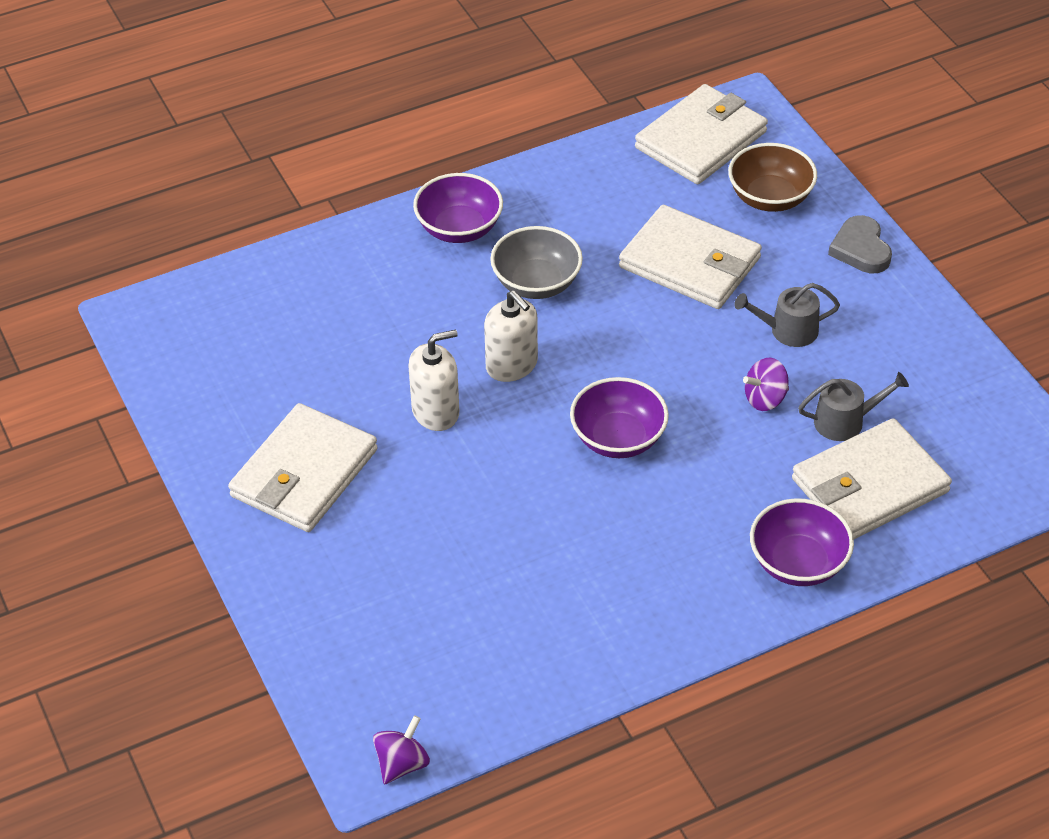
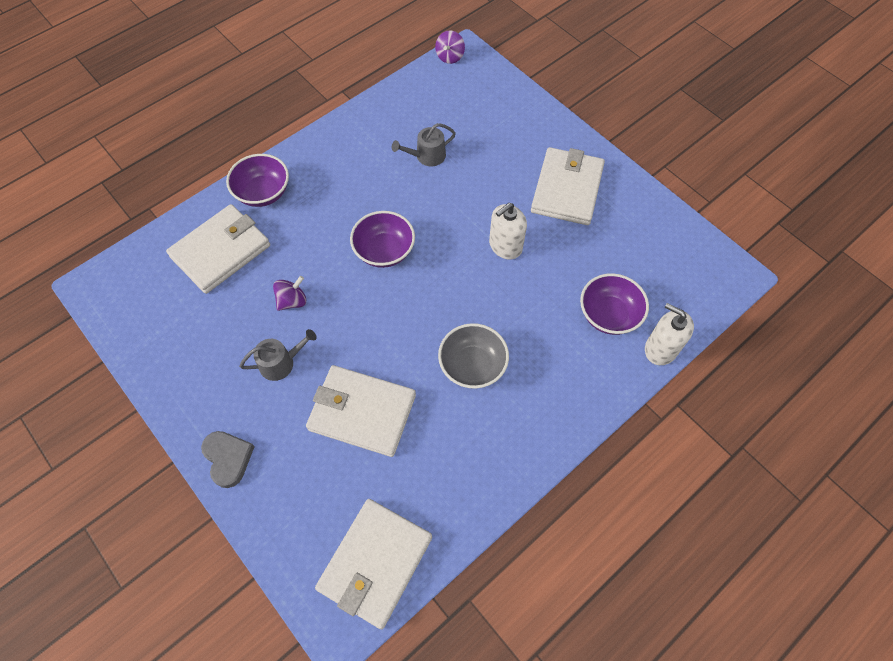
camera: 165 degrees right, 15 degrees up
(459, 228) = (547, 406): purple bowl -> purple bowl (609, 315)
(512, 365) = (468, 291): white soap dispenser -> white soap dispenser (660, 349)
(770, 198) = (306, 501): brown bowl -> none
(845, 421) = (237, 295): grey watering can -> grey watering can (427, 156)

